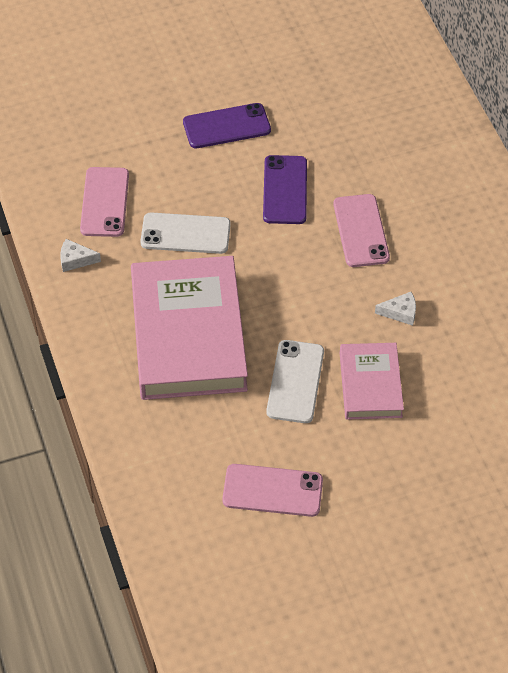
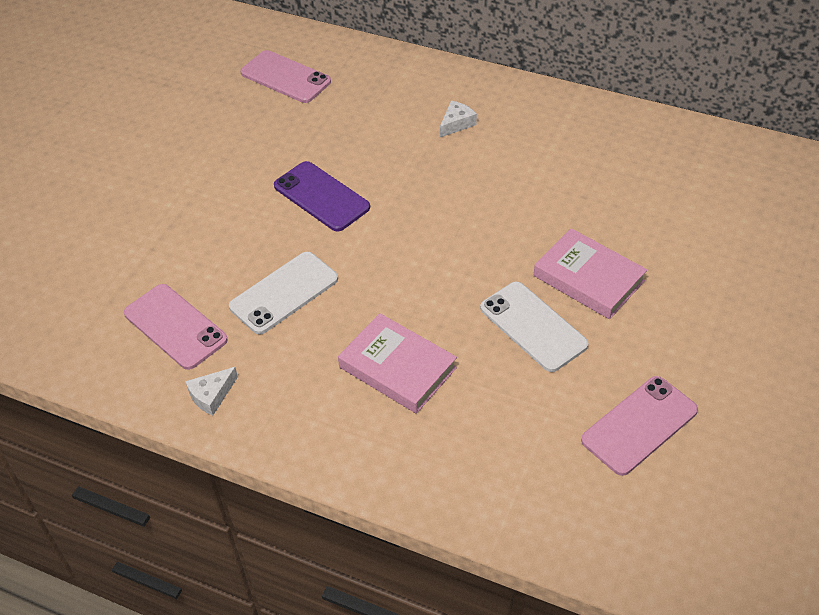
camera: 45 degrees left, 5 degrees down
(188, 334) = (397, 367): pink book -> pink book, size x0.53
(226, 126) = (207, 188): purple phone -> none
(360, 231) = (421, 179): pink phone -> pink phone (285, 77)
(400, 312) = (533, 210): white cheese -> white cheese (456, 124)

